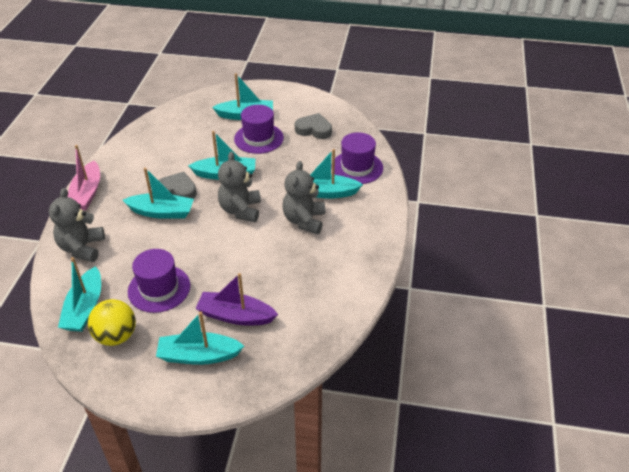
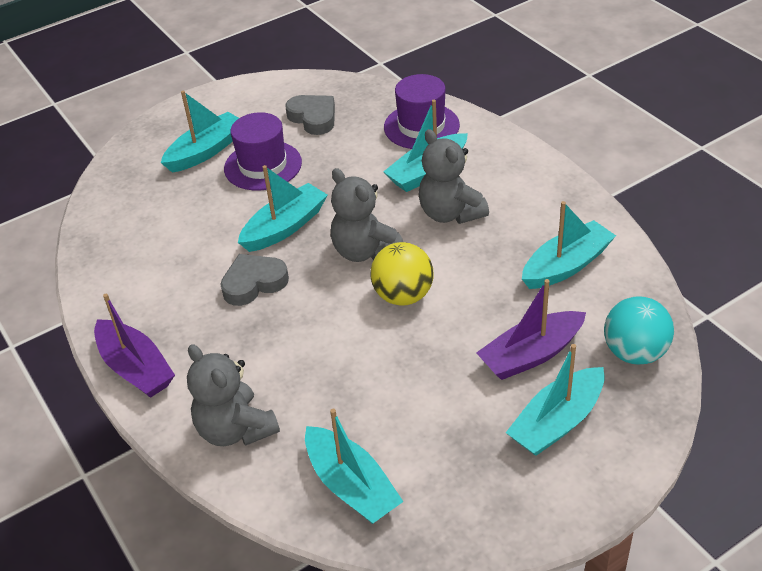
camera: 40 degrees left, 0 degrees up
(87, 193) = (135, 368): pink boat -> purple boat
(116, 336) = (438, 481): yellow ball -> yellow ball (403, 296)
(159, 288) = (405, 396): purple hat -> none
(161, 212) = (273, 318): turquoise boat -> turquoise boat (566, 266)
(282, 355) = (634, 352): none -> turquoise ball
(314, 129) = (313, 118): grey heart -> grey heart turned 75 degrees clockwise

